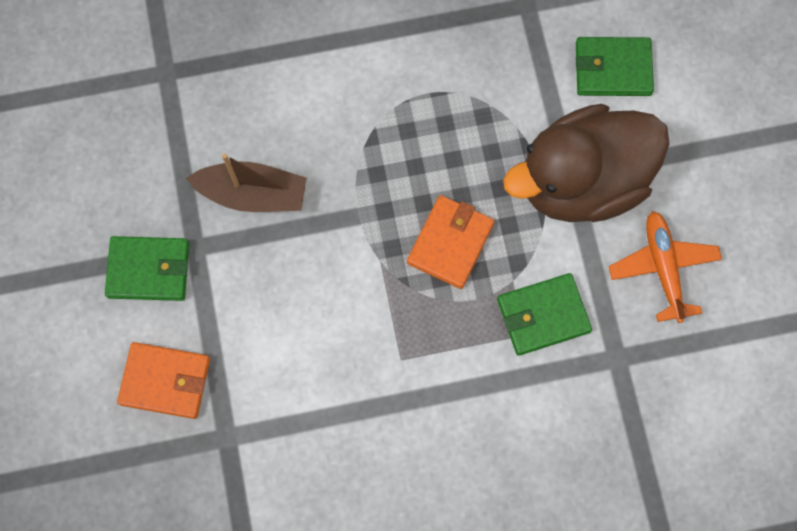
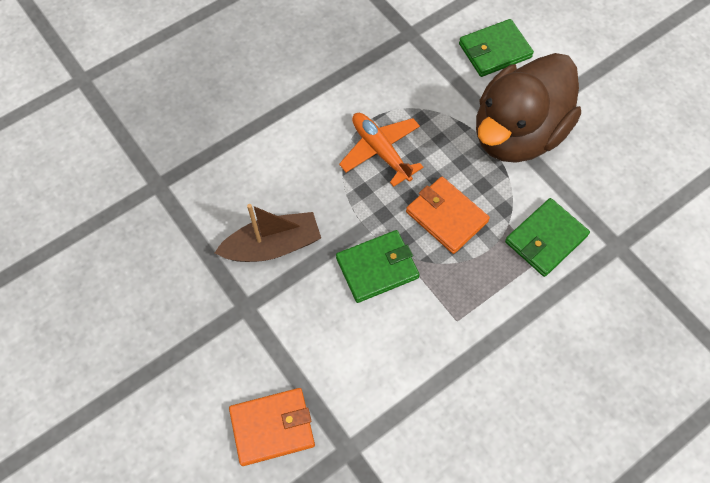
camera: 25 degrees left, 10 degrees down
(149, 269) = (214, 341): green wallet -> green wallet (377, 268)
(450, 243) = (446, 217): orange wallet -> orange wallet turned 45 degrees counterclockwise
(663, 267) = (610, 168): orange plane -> orange plane (380, 151)

